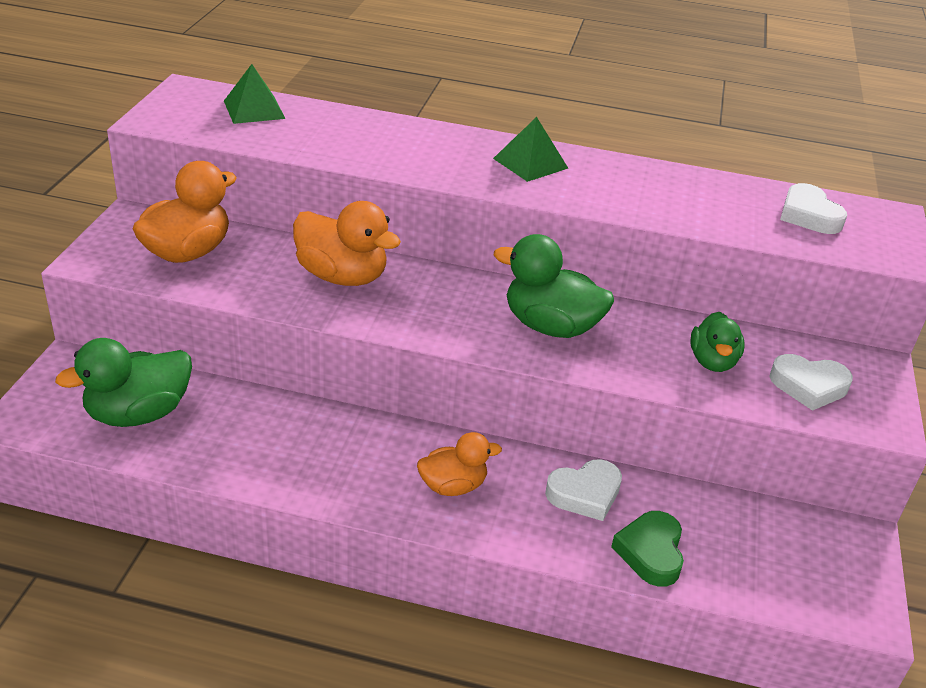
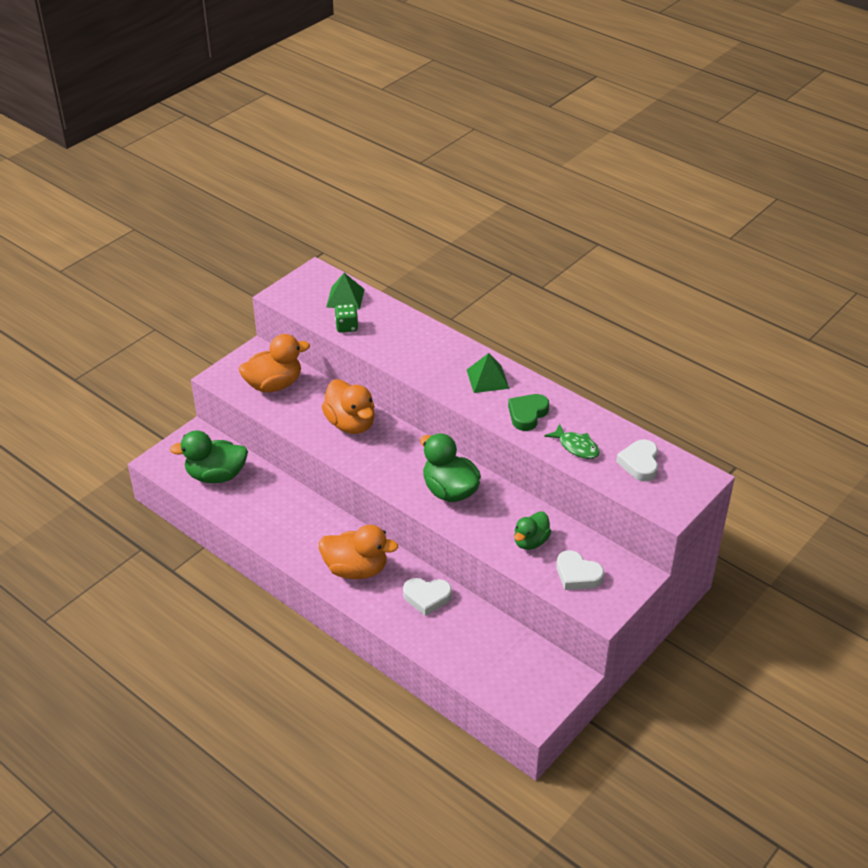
camera: 30 degrees right, 5 degrees up
(282, 140) = (346, 326): none -> green dice
(453, 486) = (356, 569): orange duck -> orange duck, size x1.58
(650, 552) = (438, 641): green heart -> green heart (527, 414)
(716, 214) = (576, 447): none -> green fish

